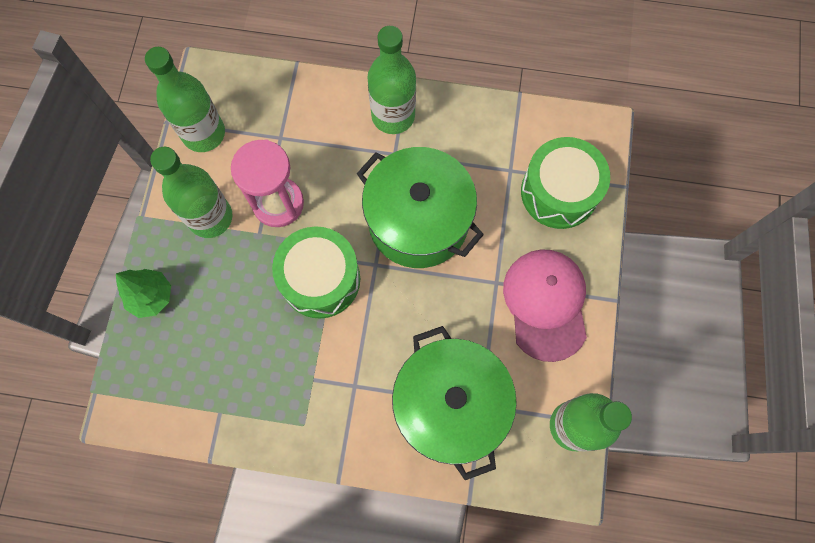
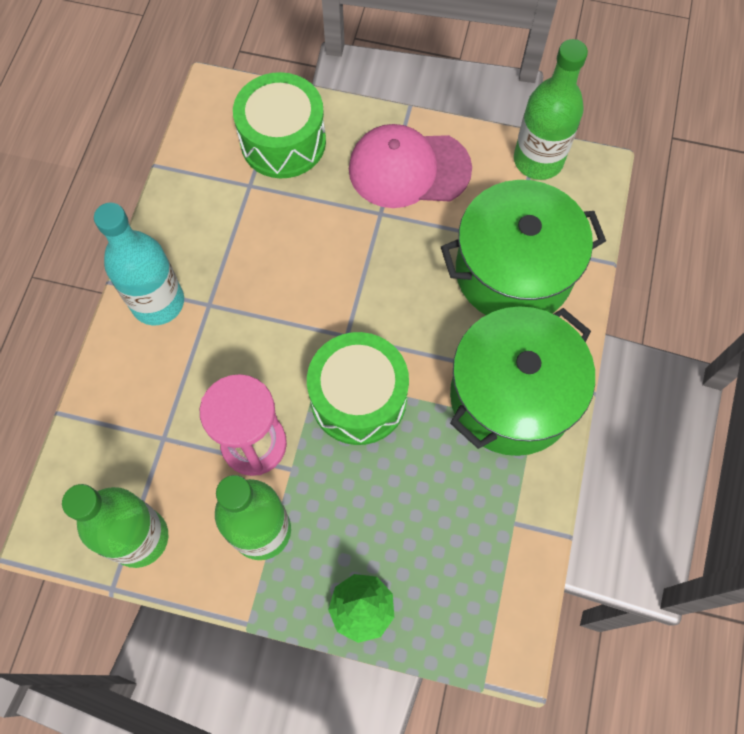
camera: 85 degrees left, 5 degrees down
(393, 116) = (158, 302): green bottle -> turquoise bottle
(418, 221) = (298, 285): green pot -> green pot (511, 397)

